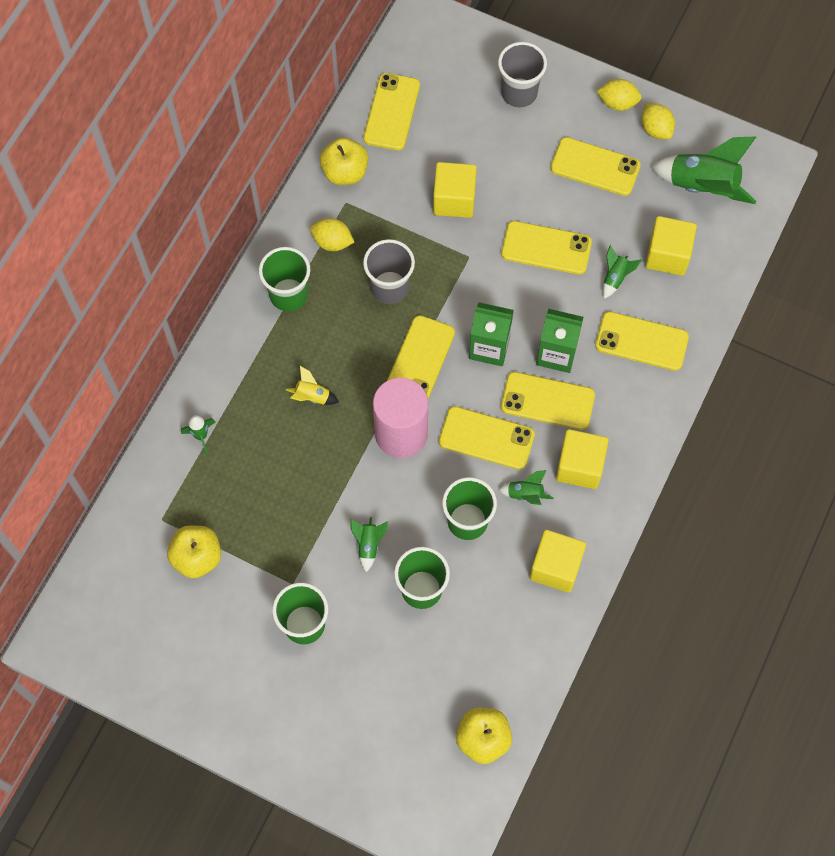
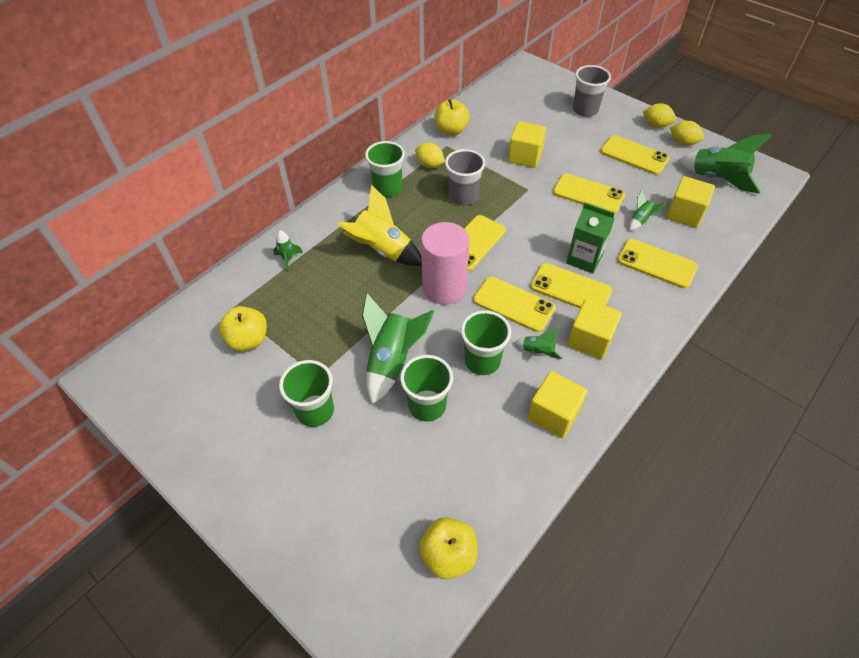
camera: 15 degrees right, 15 degrees down
(312, 396) = (382, 251): yellow rocket -> yellow rocket, size x2.11
(368, 544) = (392, 361): green rocket -> green rocket, size x2.11
(392, 112) = (493, 106): yellow phone -> none
(489, 347) = (530, 245): green carton -> none
(655, 129) = (683, 143): yellow lemon -> yellow lemon turned 45 degrees counterclockwise

